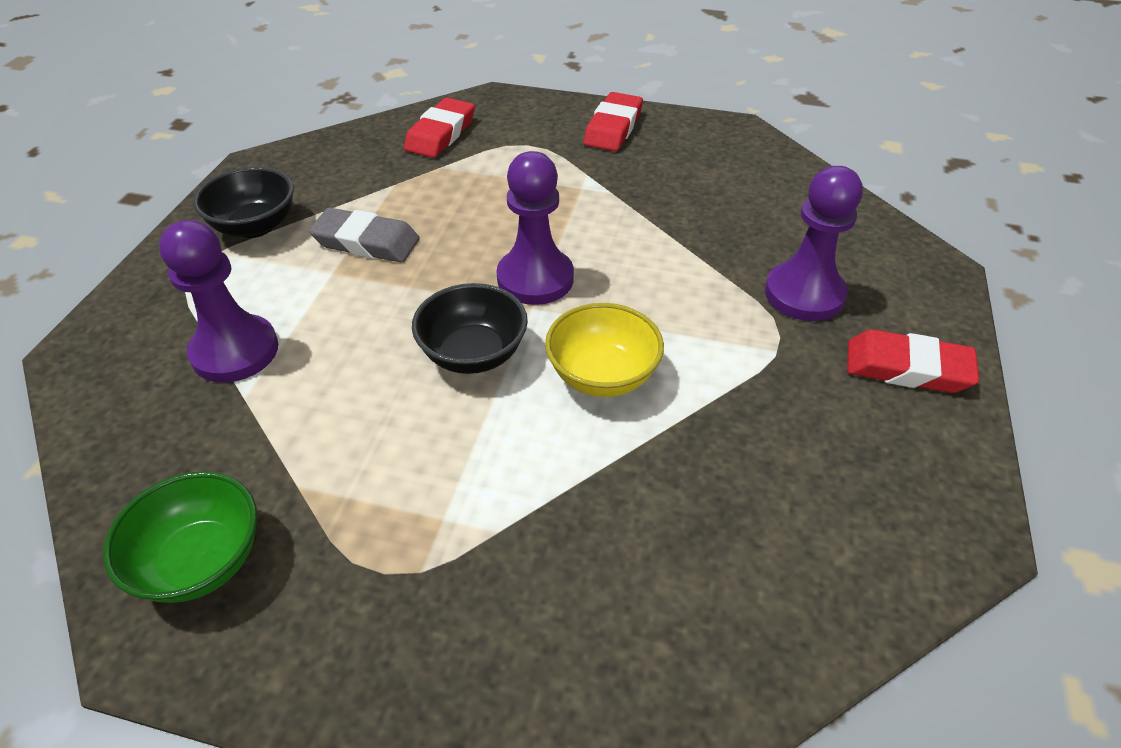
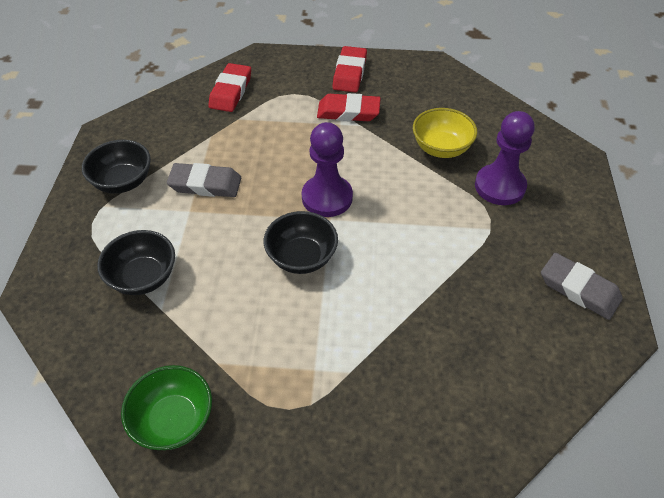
camera: 10 degrees left, 5 degrees up
(235, 351) = (143, 277): purple pawn -> black bowl
(602, 375) = (387, 261): yellow bowl -> yellow bowl (441, 148)
(907, 368) = (569, 230): red eraser -> red eraser (348, 112)
(908, 459) = (579, 289): none -> grey eraser

